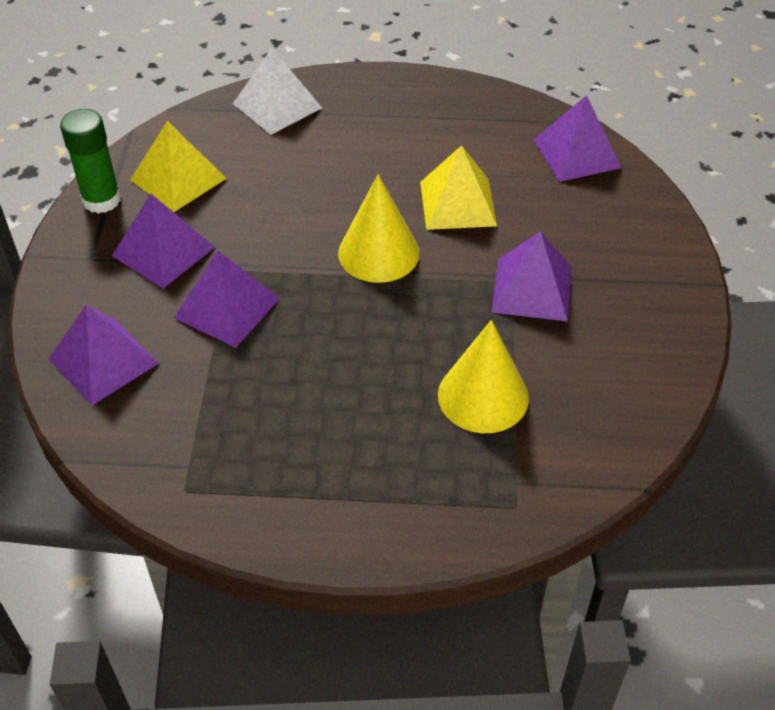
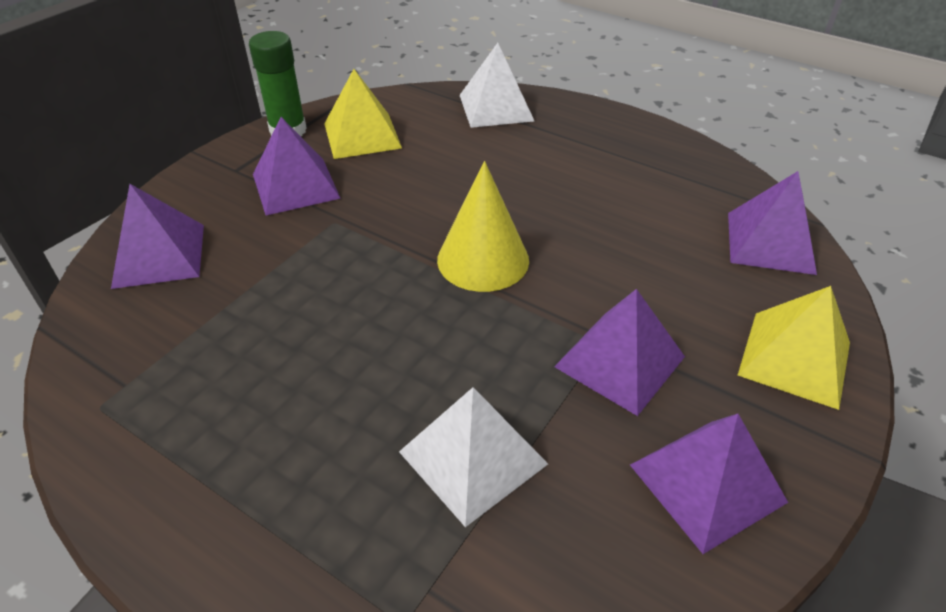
camera: 30 degrees right, 5 degrees down
(227, 308) = (301, 253): purple pyramid -> purple pyramid (707, 483)
(457, 203) = (600, 244): yellow pyramid -> yellow pyramid (794, 358)
(483, 396) = (472, 457): yellow cone -> white pyramid

